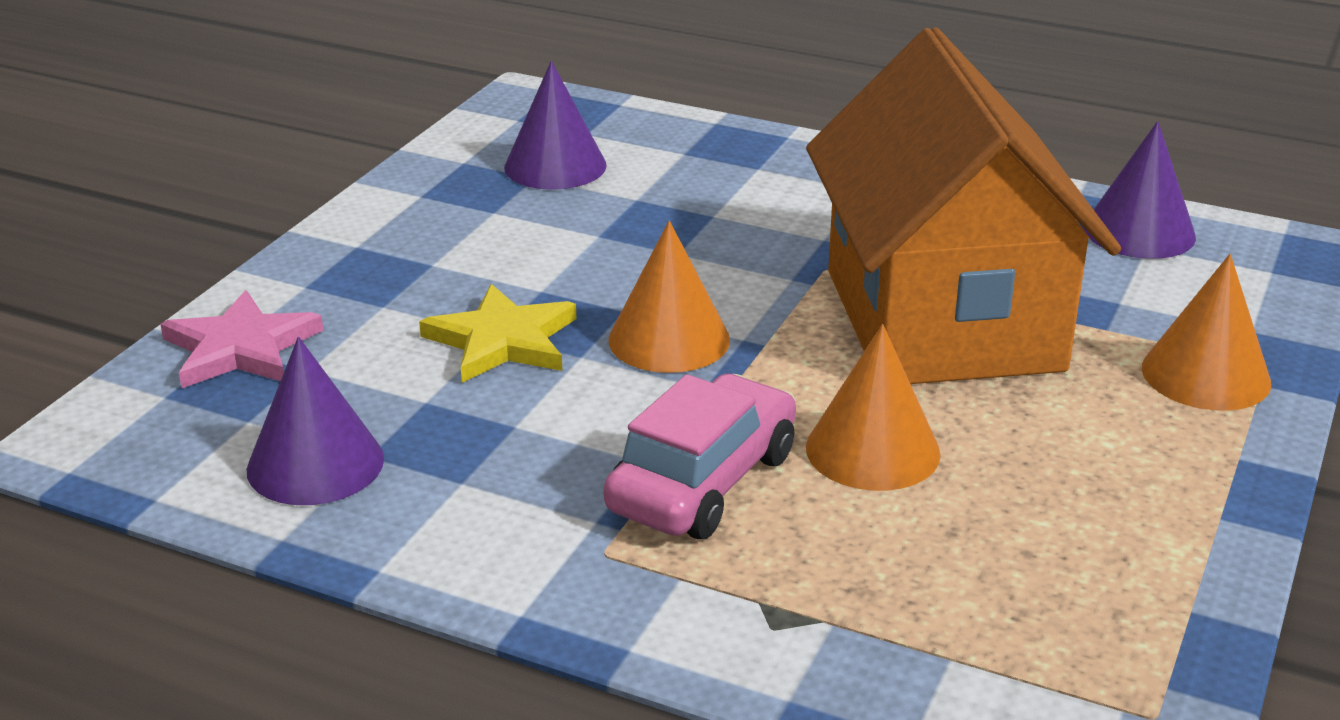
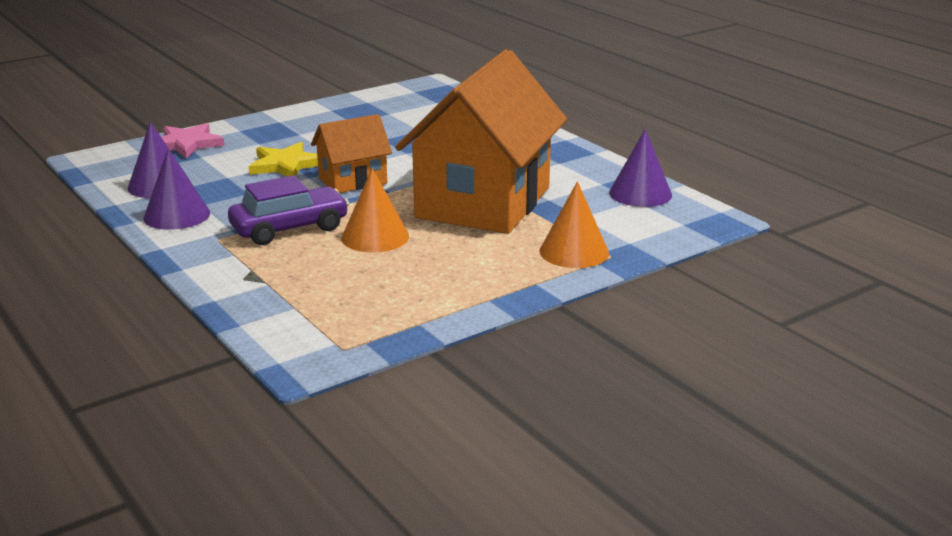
camera: 30 degrees right, 5 degrees down
(555, 166) = (403, 111): purple cone -> purple cone (177, 215)
(669, 339) = (352, 180): orange cone -> orange house
(702, 482) = (289, 228): pink car -> purple car

